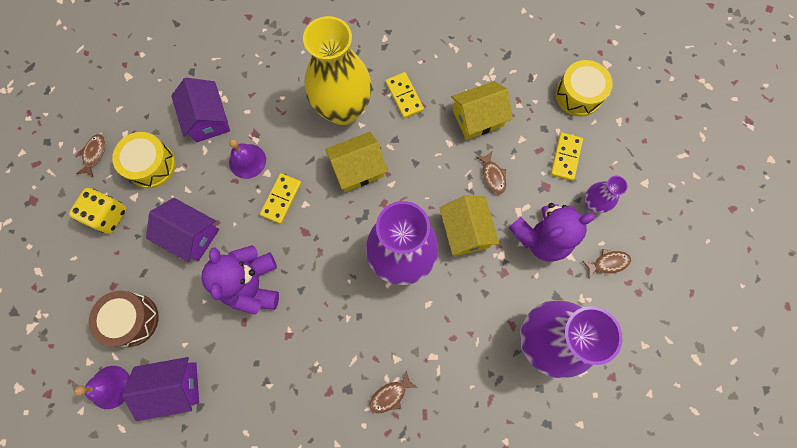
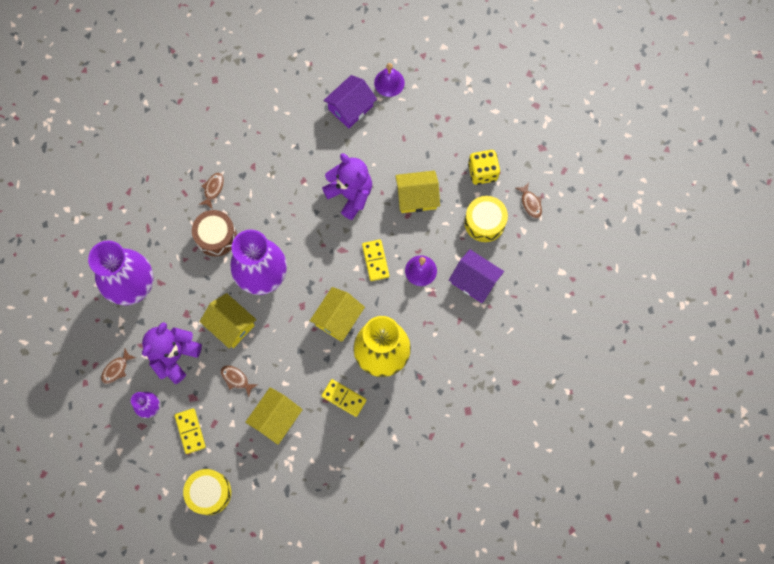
camera: 145 degrees right, 0 degrees up
(132, 320) = (409, 124): brown drum -> brown drum (216, 236)
(191, 235) = (417, 197): purple house -> yellow house

